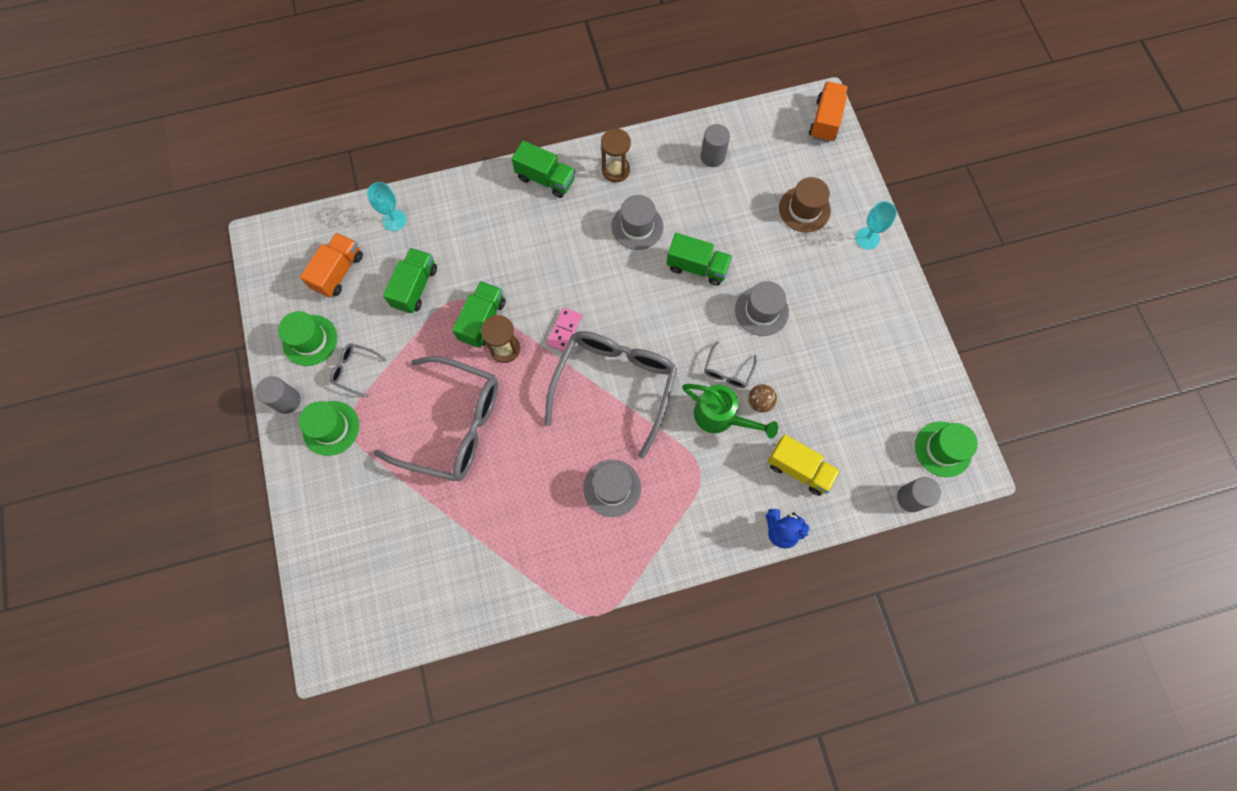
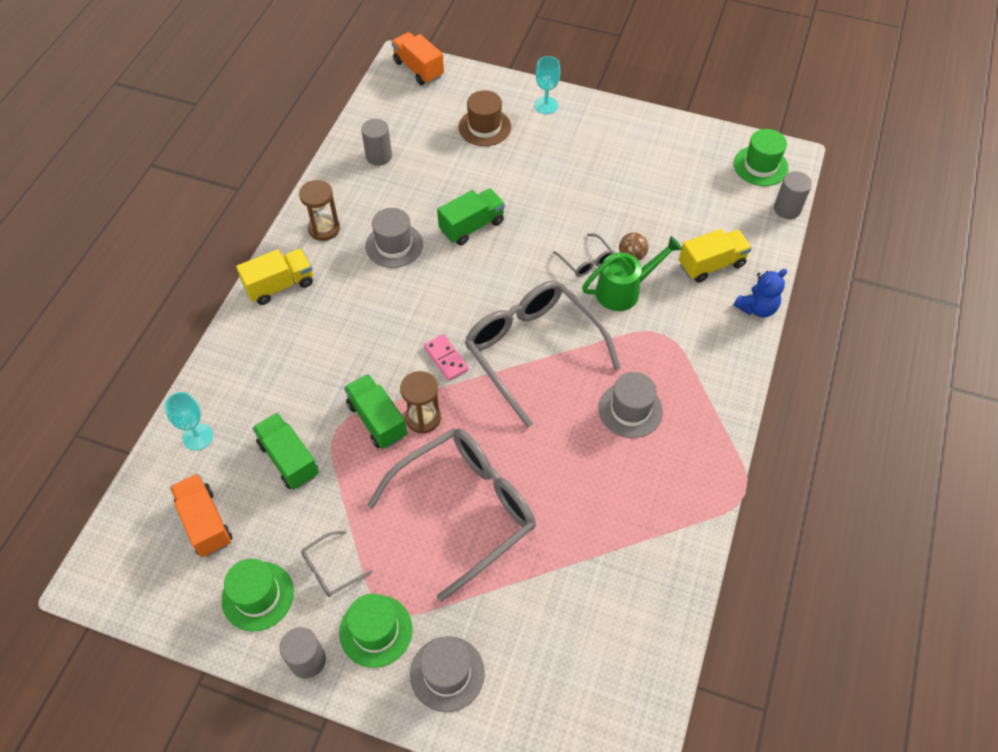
camera: 55 degrees left, 15 degrees down
(545, 179) = (280, 285): green truck -> yellow truck
(761, 311) = (550, 207): grey hat -> grey hat (447, 673)

